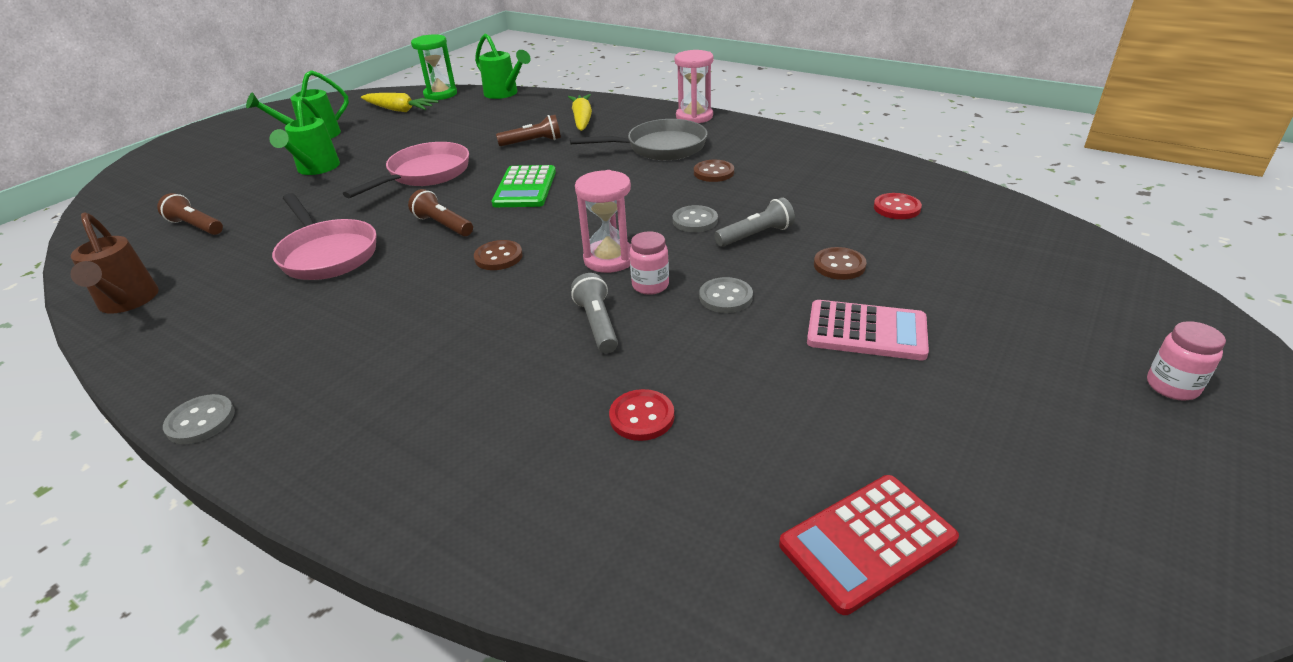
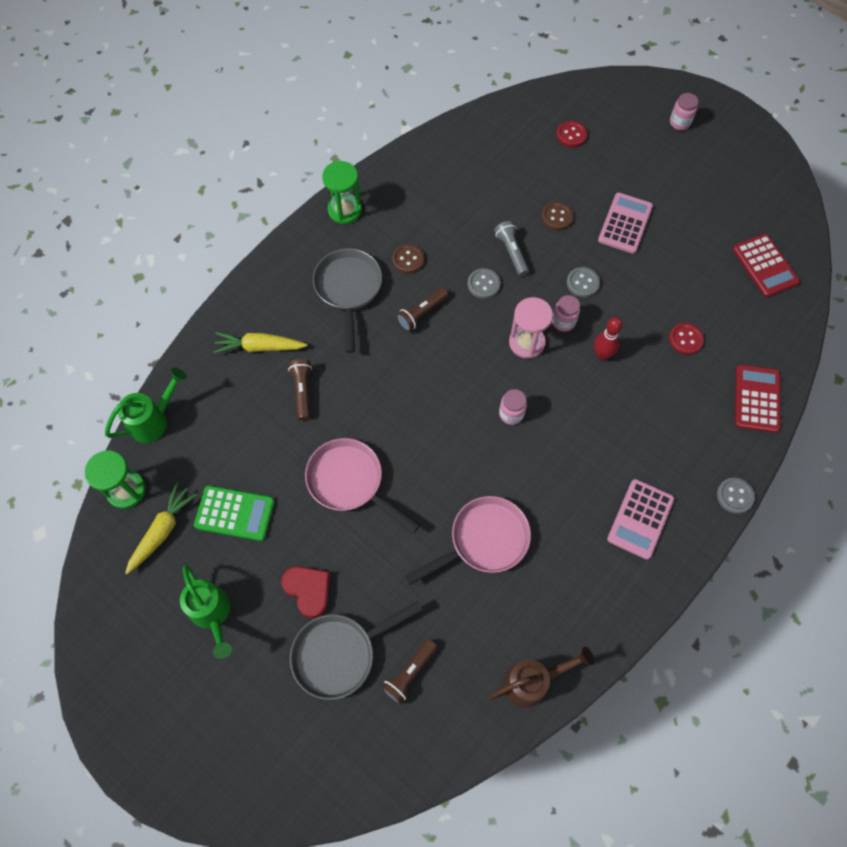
camera: 85 degrees left, 30 degrees up
(201, 421) = (673, 572): grey button -> grey button (734, 496)
(241, 190) = (340, 654): none -> grey pan
(306, 380) = (640, 519): none -> pink calculator
(315, 169) = (308, 590): green watering can -> red heart
(443, 225) = (453, 457): brown flashlight -> brown flashlight (421, 313)
(498, 257) = (511, 414): brown button -> pink jar
(513, 530) = (757, 399): none -> red calculator
(525, 188) = (400, 397): green calculator -> green calculator (234, 513)
(597, 324) = (602, 355): grey flashlight -> red bowling pin
(694, 117) = (287, 254): pink hourglass -> none
(765, 134) = (344, 210): none -> green hourglass
(897, 208) = (491, 165): red button -> red button (571, 135)

